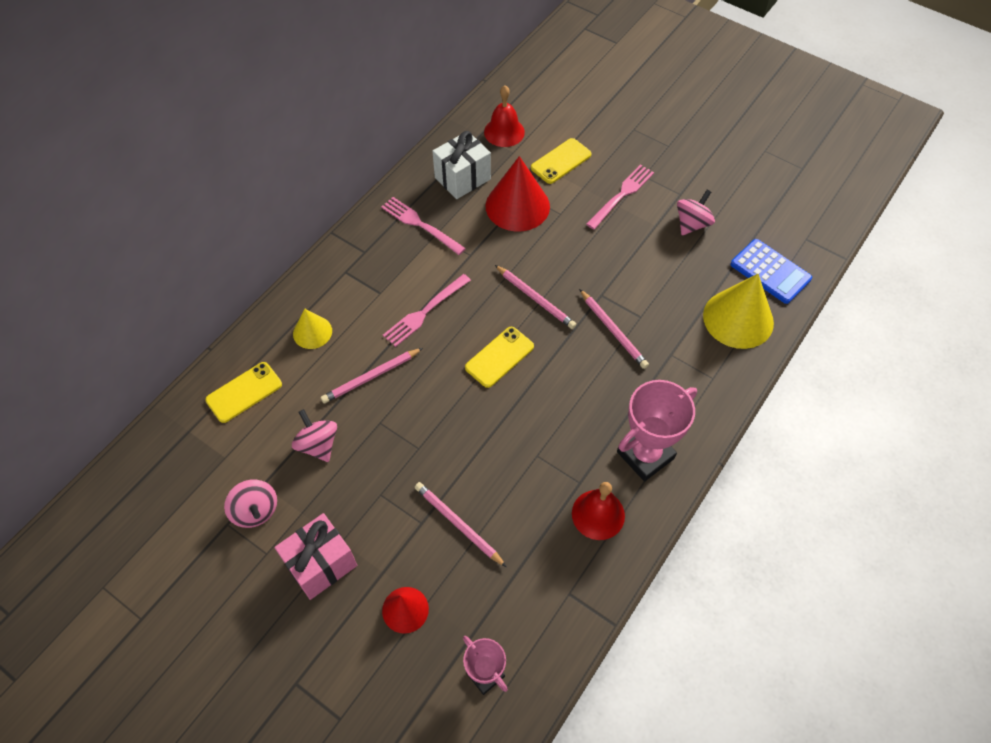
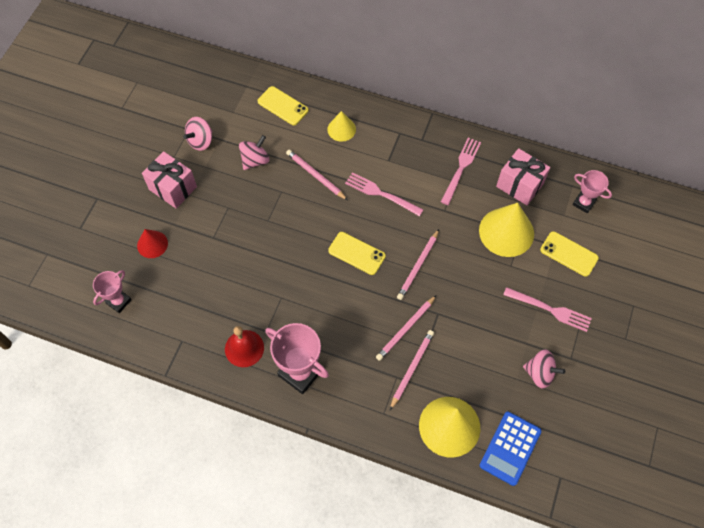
camera: 75 degrees right, 5 degrees up
(458, 524) = (217, 260): pink pencil -> pink pencil (412, 369)
(462, 178) = (519, 185): white gift -> pink gift
(504, 132) = (583, 203): red bell -> pink trophy
(517, 206) = (506, 232): red cone -> yellow cone

